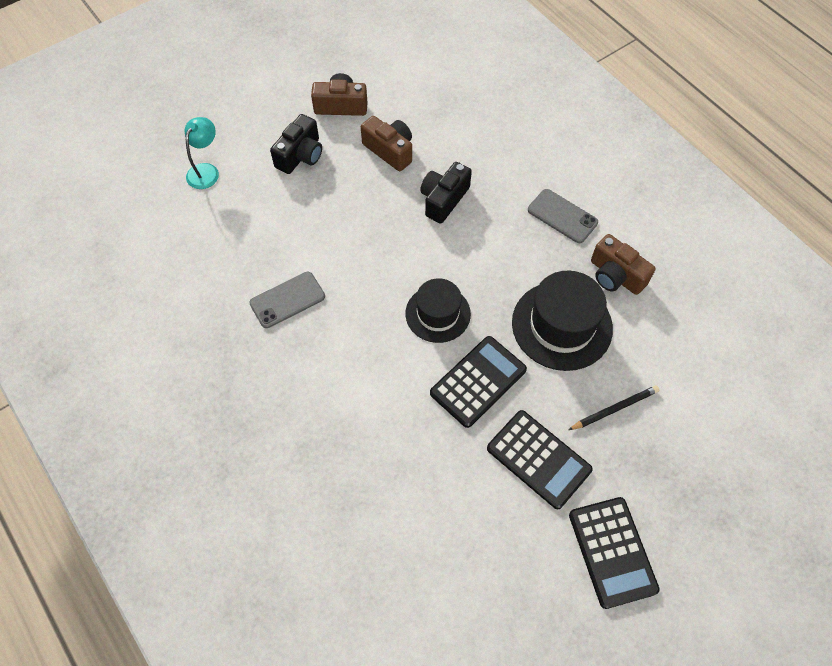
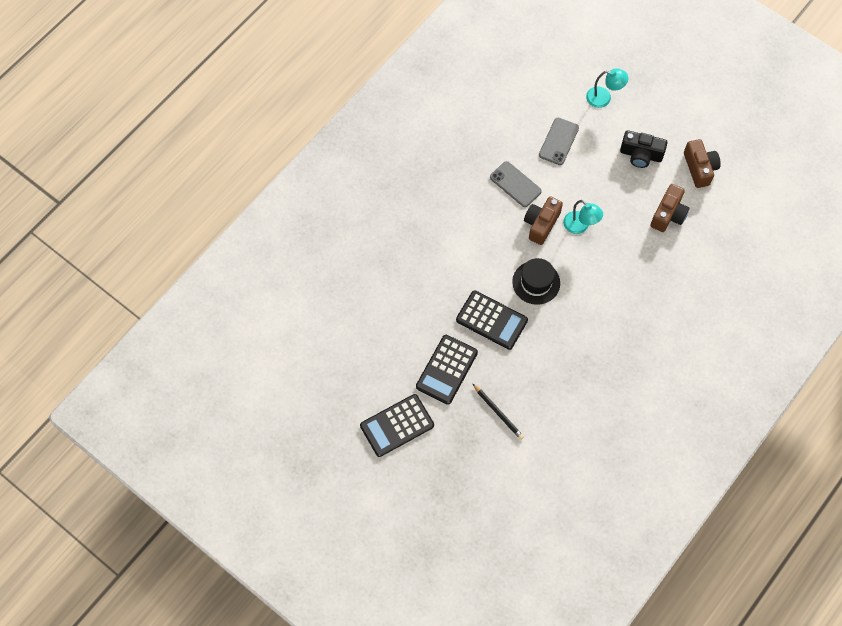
camera: 75 degrees right, 5 degrees up
(374, 243) = (580, 226): none -> turquoise lamp
(444, 199) = (636, 263): black camera -> none
(562, 216) = (650, 350): grey phone -> grey phone (558, 141)
(562, 325) = (553, 367): black hat -> none
(615, 275) = (609, 398): brown camera -> brown camera (541, 224)

